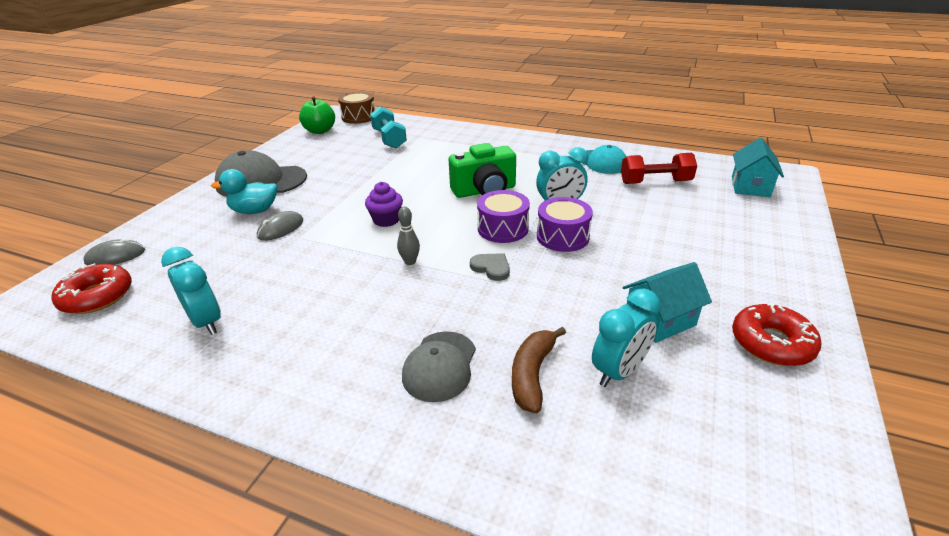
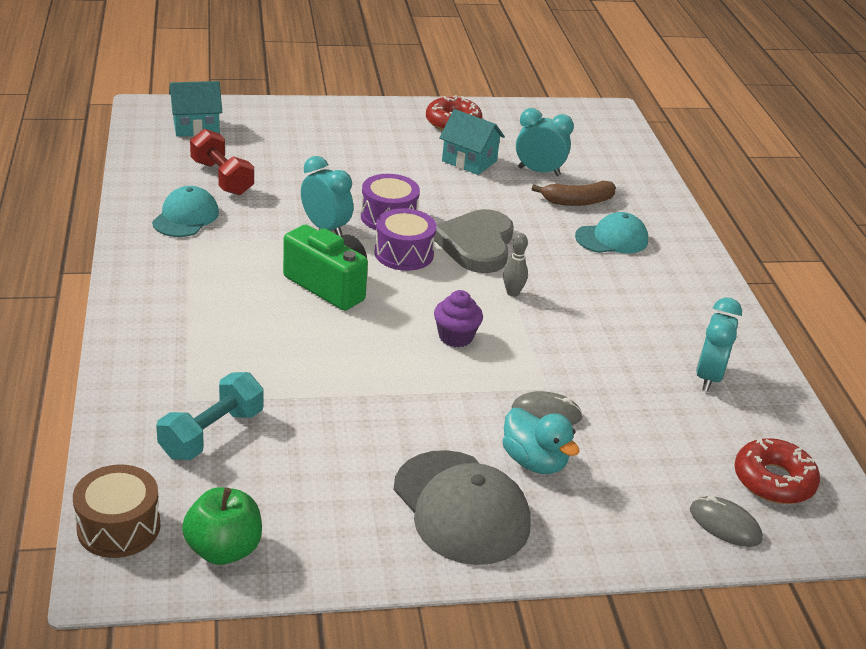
camera: 125 degrees left, 0 degrees up
(440, 366) = (612, 239): grey cap -> turquoise cap
(491, 268) = (476, 245): grey heart -> grey heart, size x2.12

